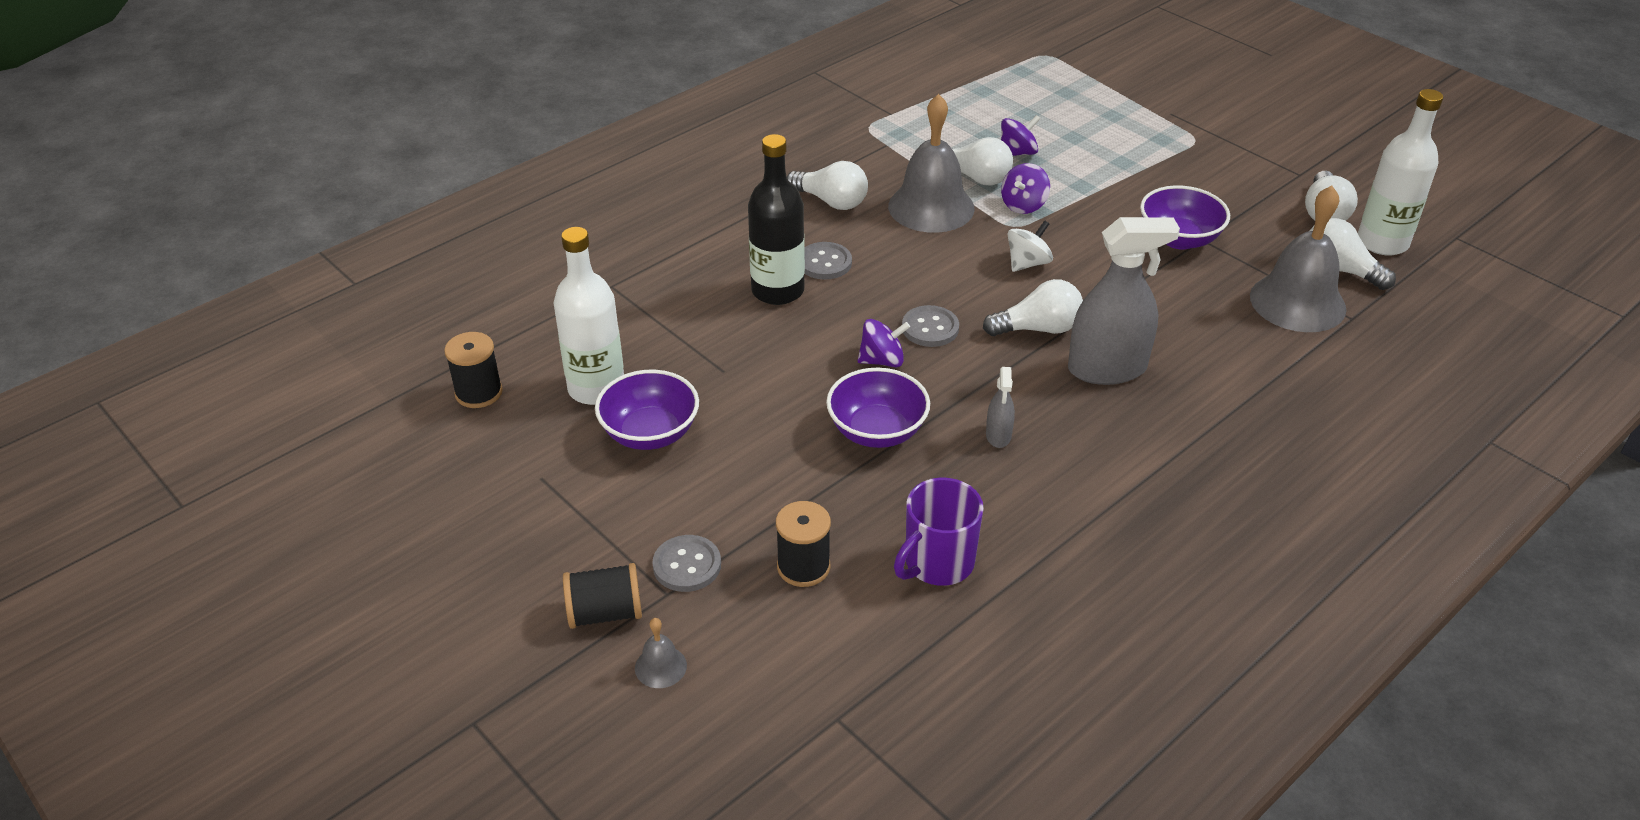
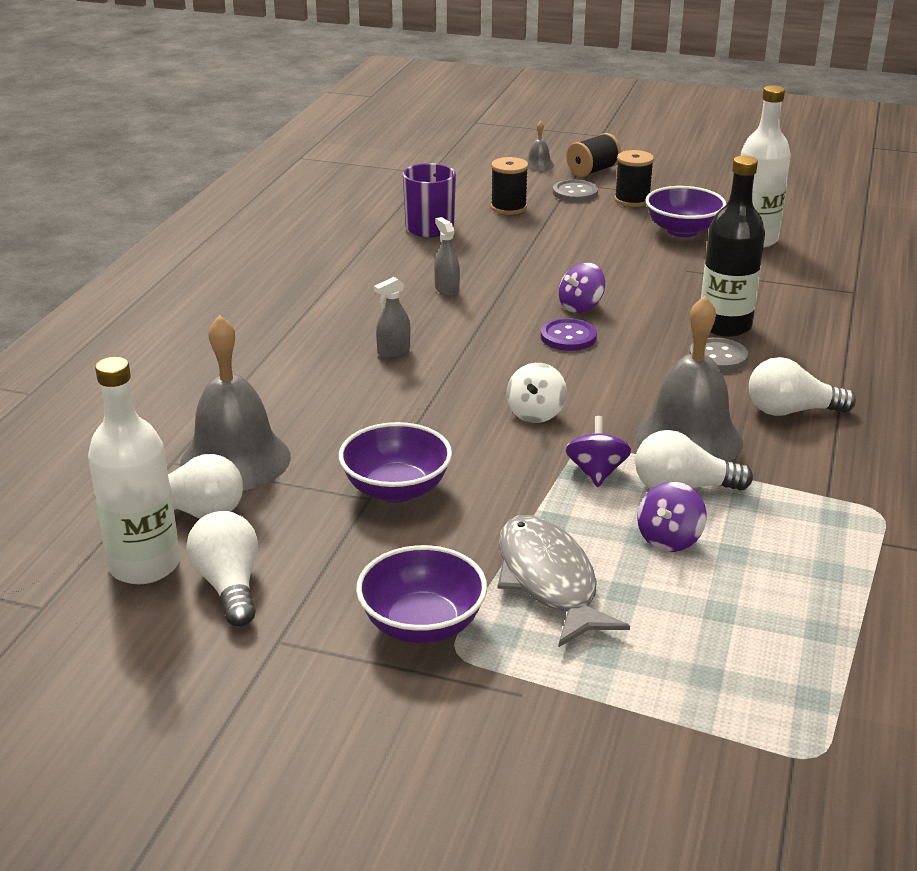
camera: 150 degrees right, 10 degrees down
(479, 393) = (821, 218): black spool -> black spool (632, 200)
(877, 431) = (536, 269): purple bowl -> purple bowl (422, 625)
(930, 328) = (568, 337): grey button -> purple button
(1038, 329) = (476, 363): white light bulb -> none
(1107, 369) = (393, 351): grey spray bottle -> grey spray bottle, size x0.46
(1114, 155) = (549, 580): none -> grey fish

